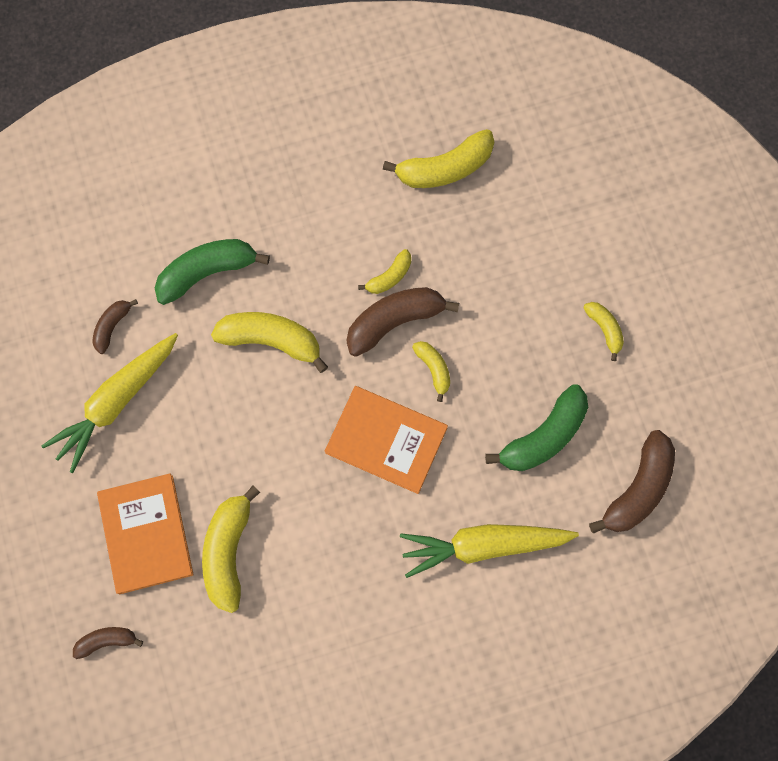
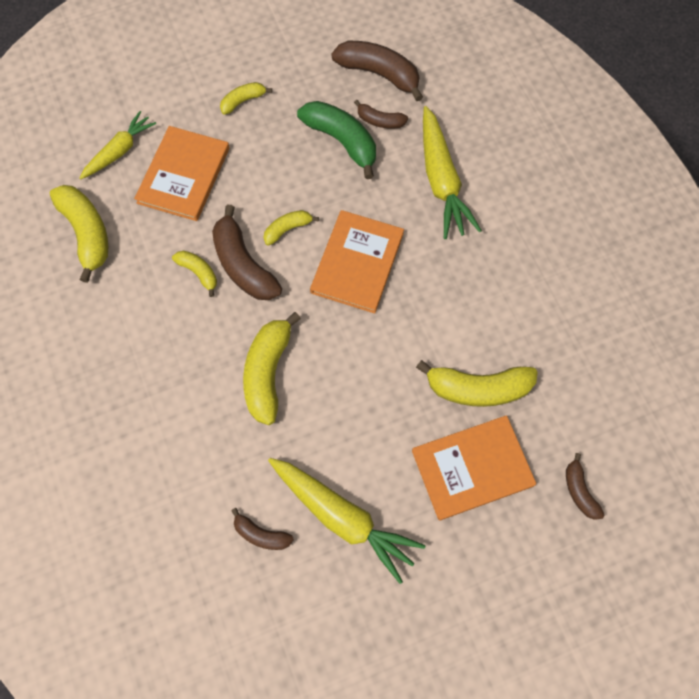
camera: 95 degrees left, 5 degrees down
(207, 272) = (198, 443): green banana -> none
(509, 264) = (184, 175): none -> orange book
(544, 198) = (119, 151): none -> yellow carrot
(570, 483) = (380, 121): none -> brown banana

